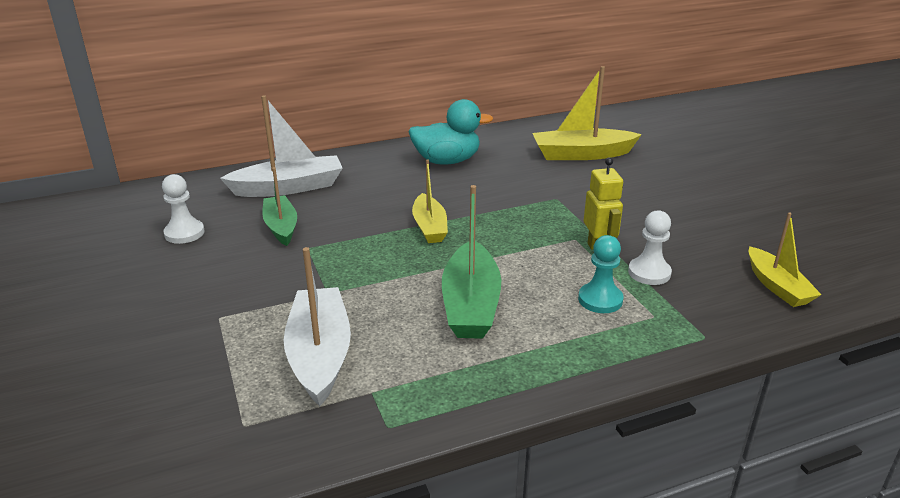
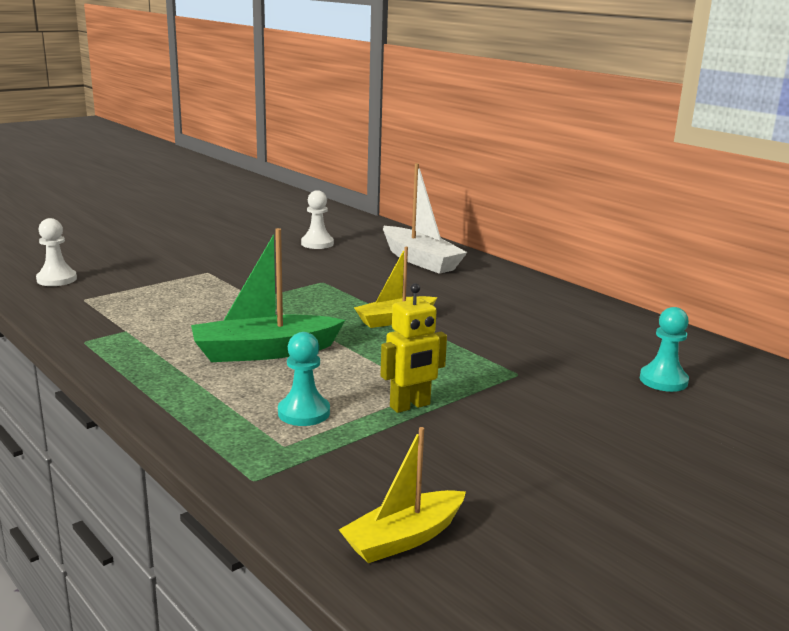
camera: 70 degrees right, 10 degrees down
(281, 227) = (349, 268): green boat -> none
(320, 355) = (169, 308): white boat -> none
(447, 161) = (548, 311): turquoise duck -> none
(582, 154) = (663, 380): yellow boat -> turquoise pawn
(649, 273) = (380, 439): white pawn -> white pawn (57, 279)

